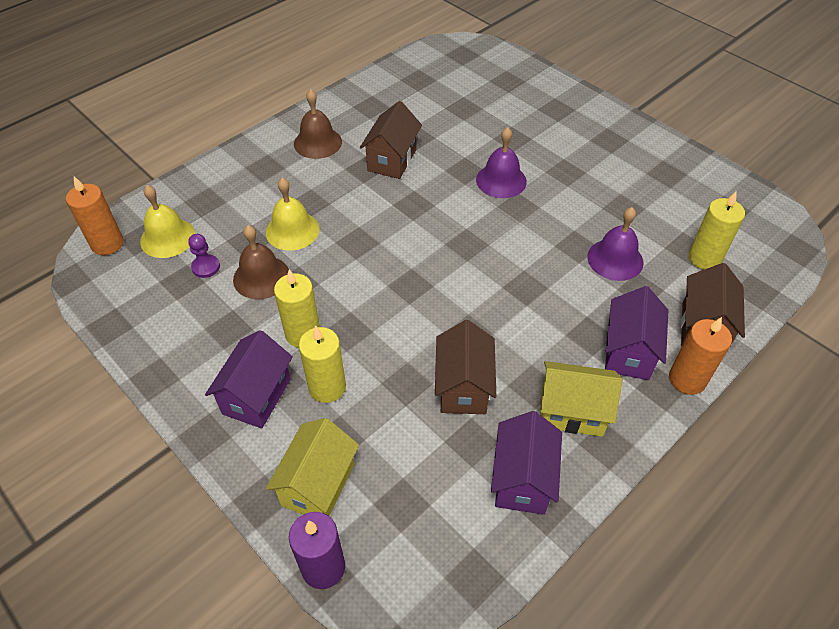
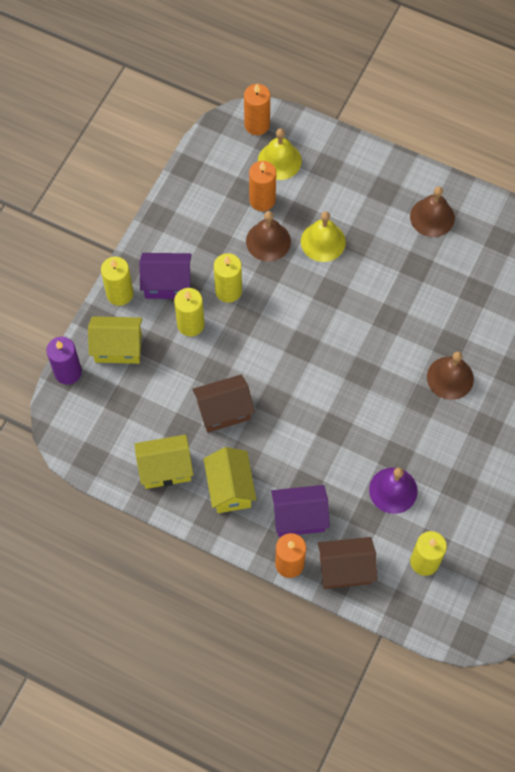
camera: 70 degrees right, 15 degrees up
(206, 267) = (262, 200): purple pawn -> orange candle
(238, 457) = (120, 294): none -> yellow candle
(392, 160) = (436, 283): brown house -> none
(501, 180) = (450, 378): purple bell -> brown bell
(522, 479) = (165, 469): purple house -> yellow house

